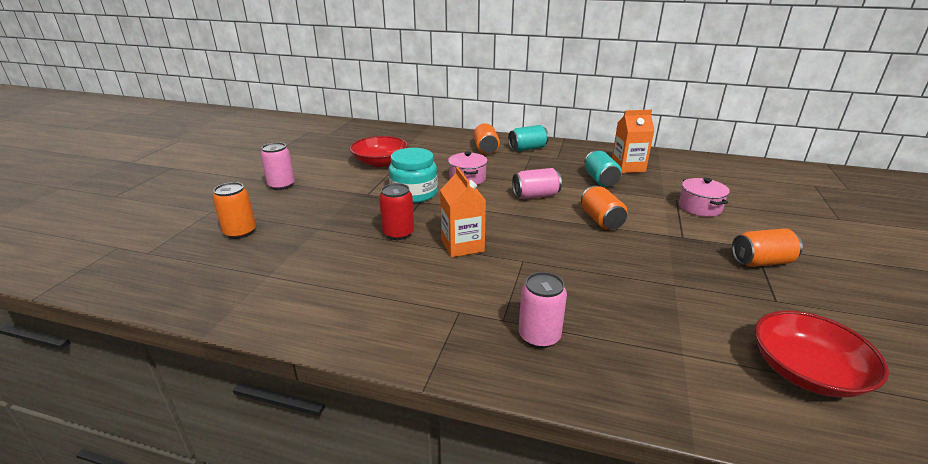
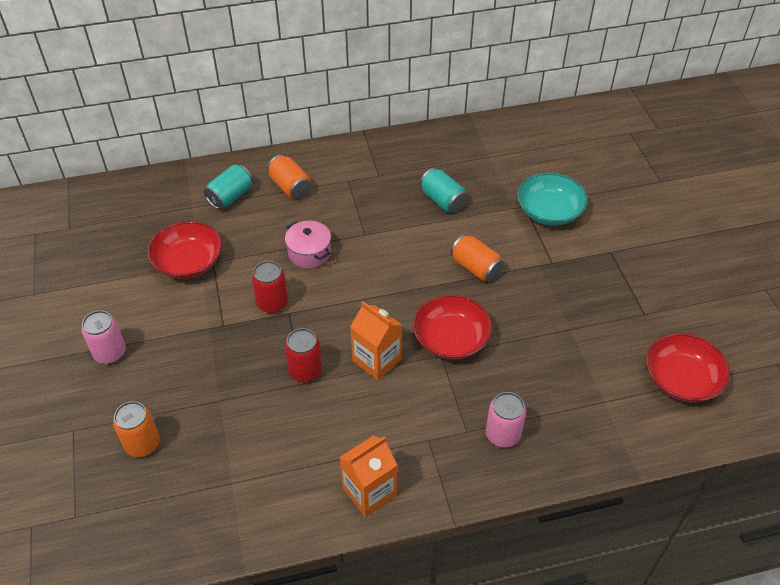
camera: 30 degrees left, 20 degrees up
(414, 193) = (272, 303): turquoise jar -> red can
(527, 148) = (336, 168): turquoise can -> turquoise can (230, 196)
(535, 196) = (396, 254): pink can -> none
(542, 253) = (451, 339): none -> red bowl
(628, 167) = (457, 166): orange carton -> orange carton (369, 492)
(699, 207) = (549, 211): pink pot -> turquoise bowl
(761, 262) = (621, 270): orange can -> none

